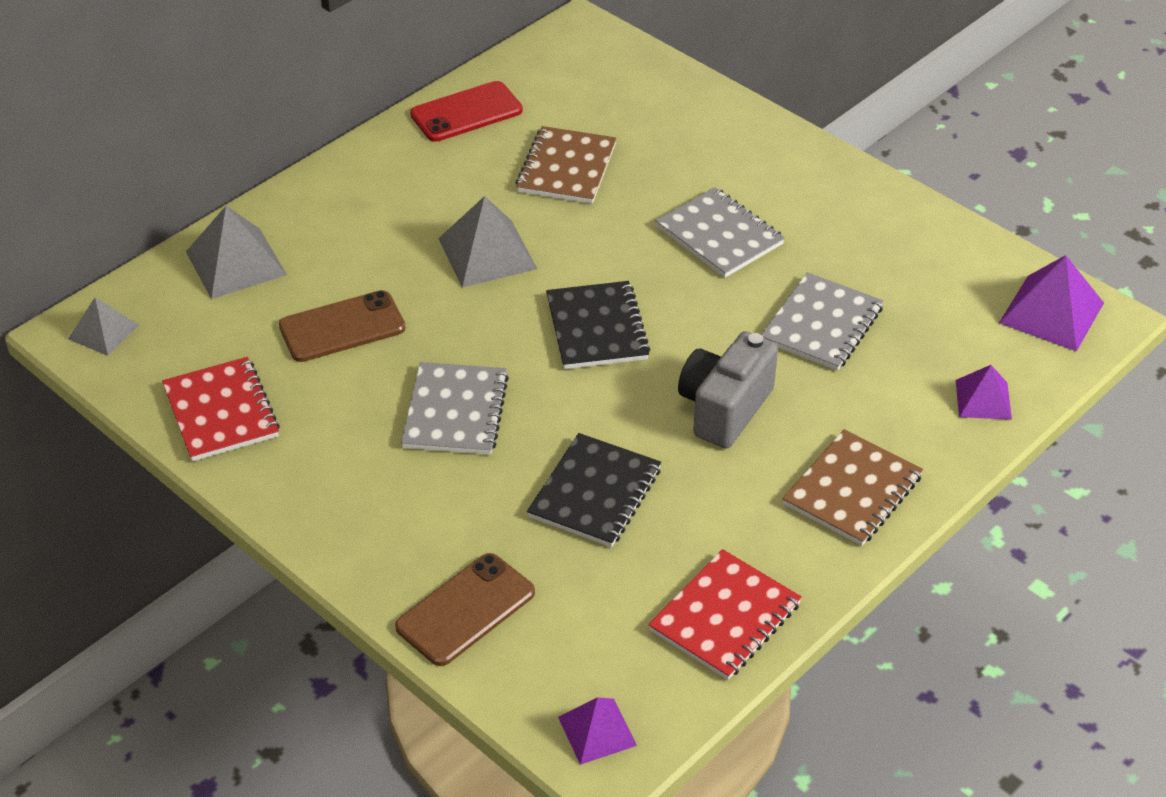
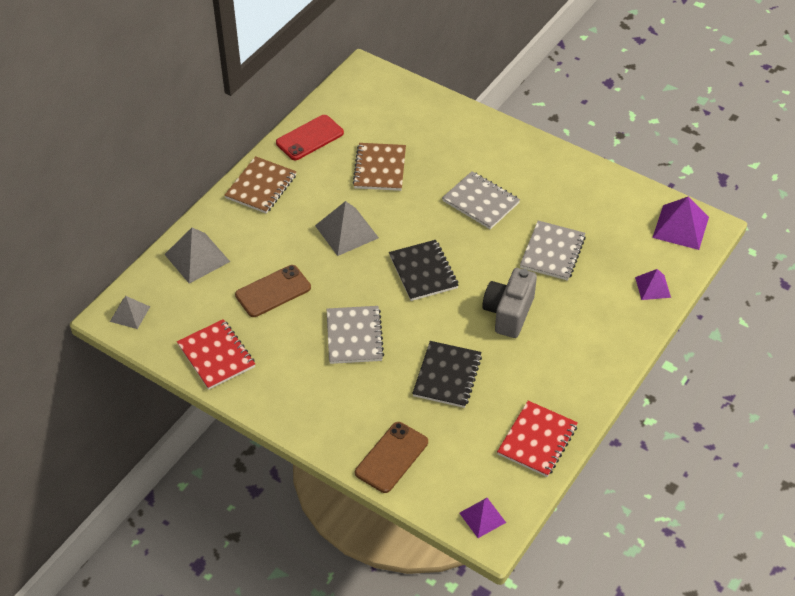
camera: 10 degrees left, 5 degrees up
(852, 490) = (591, 353): brown notebook -> brown notebook (261, 187)

